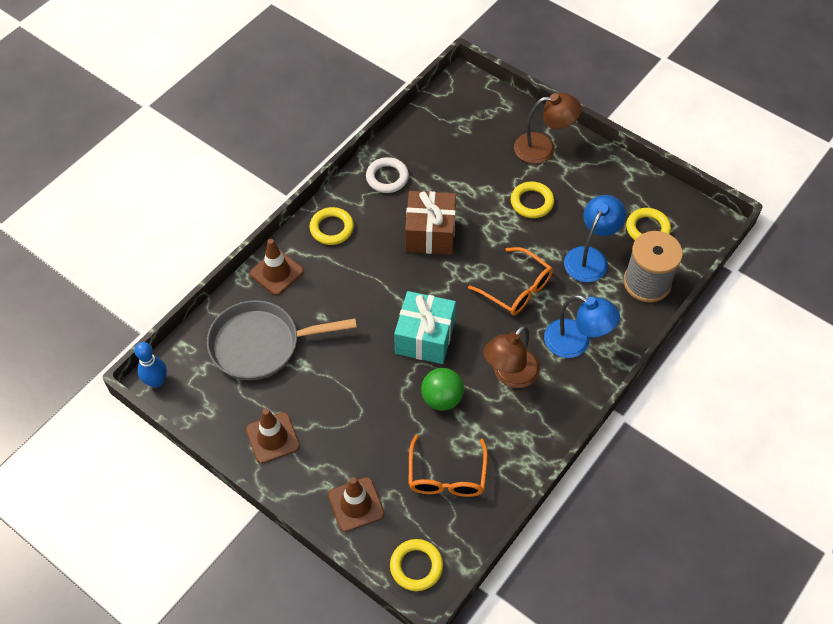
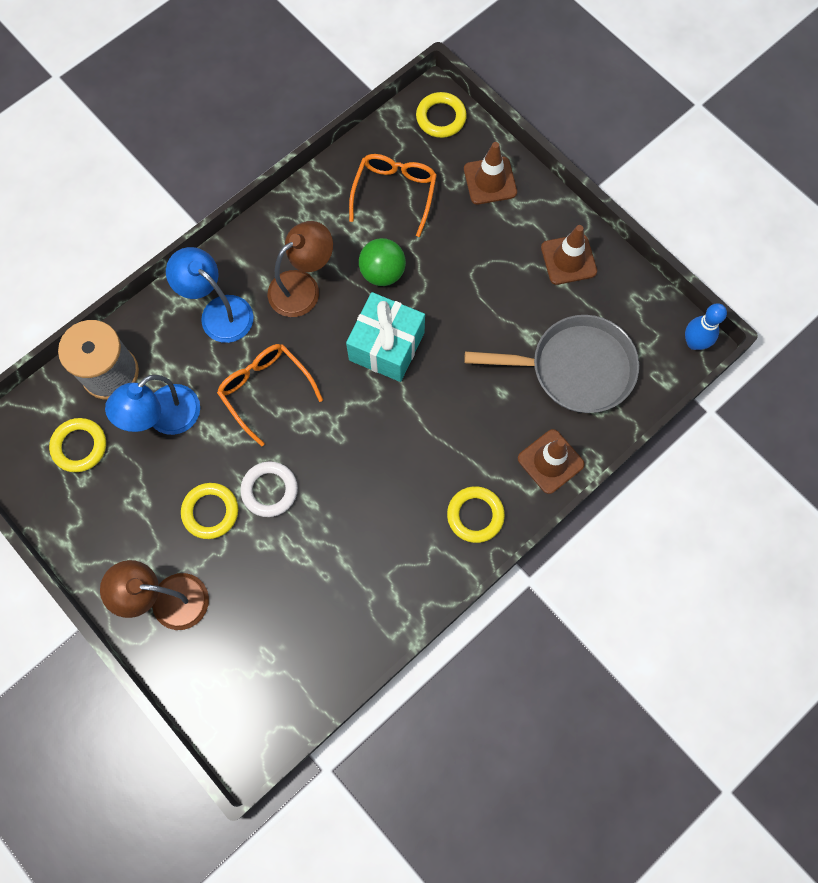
camera: 170 degrees left, 15 degrees up
(387, 177) = (391, 585): white ring -> white ring (269, 490)
(430, 233) = (351, 486): brown gift -> none

